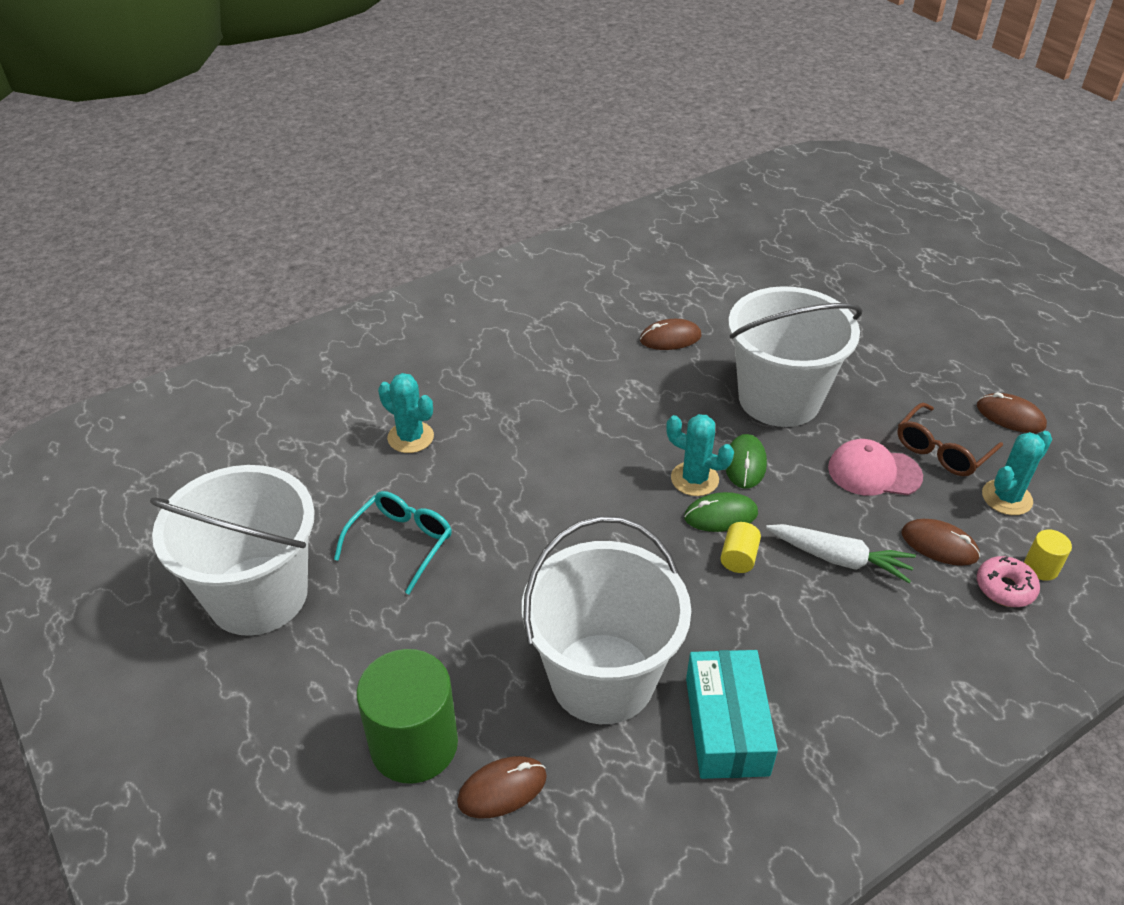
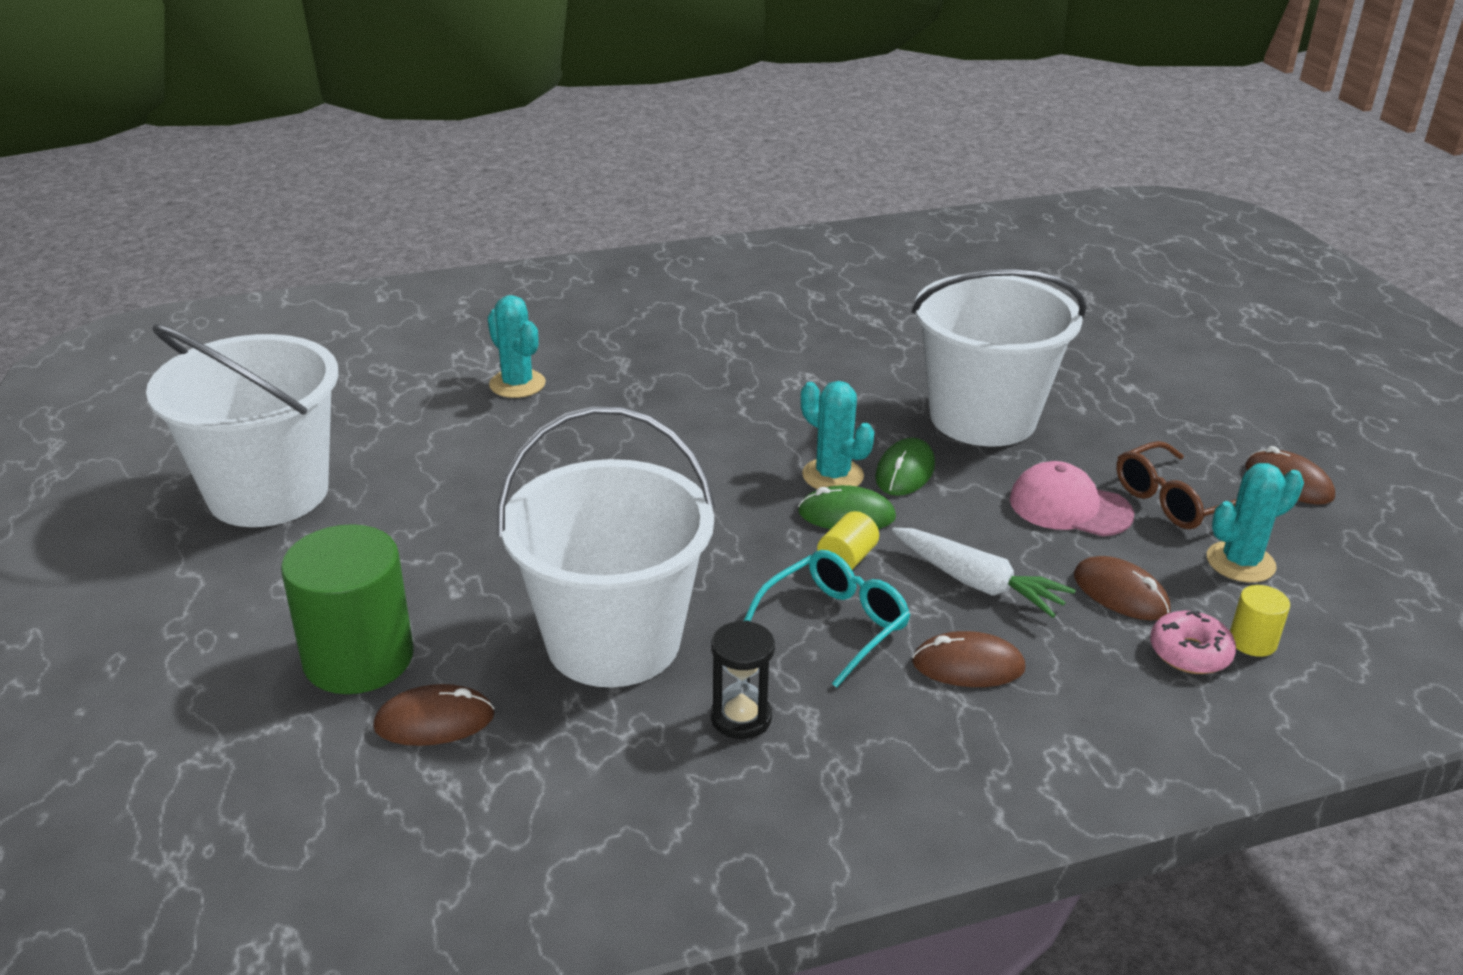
camera: 15 degrees right, 10 degrees down
(401, 542) = (452, 475): turquoise glasses -> turquoise glasses (835, 624)
(670, 338) = (875, 341): brown mouse -> brown mouse (968, 665)
(726, 726) = (741, 718): turquoise box -> black hourglass

